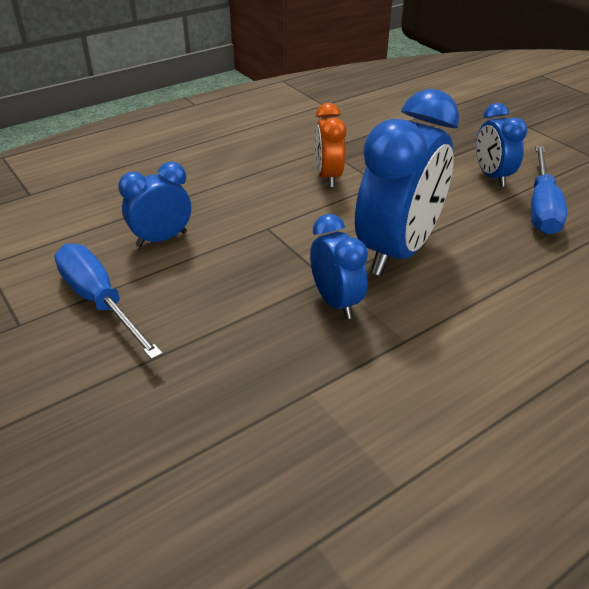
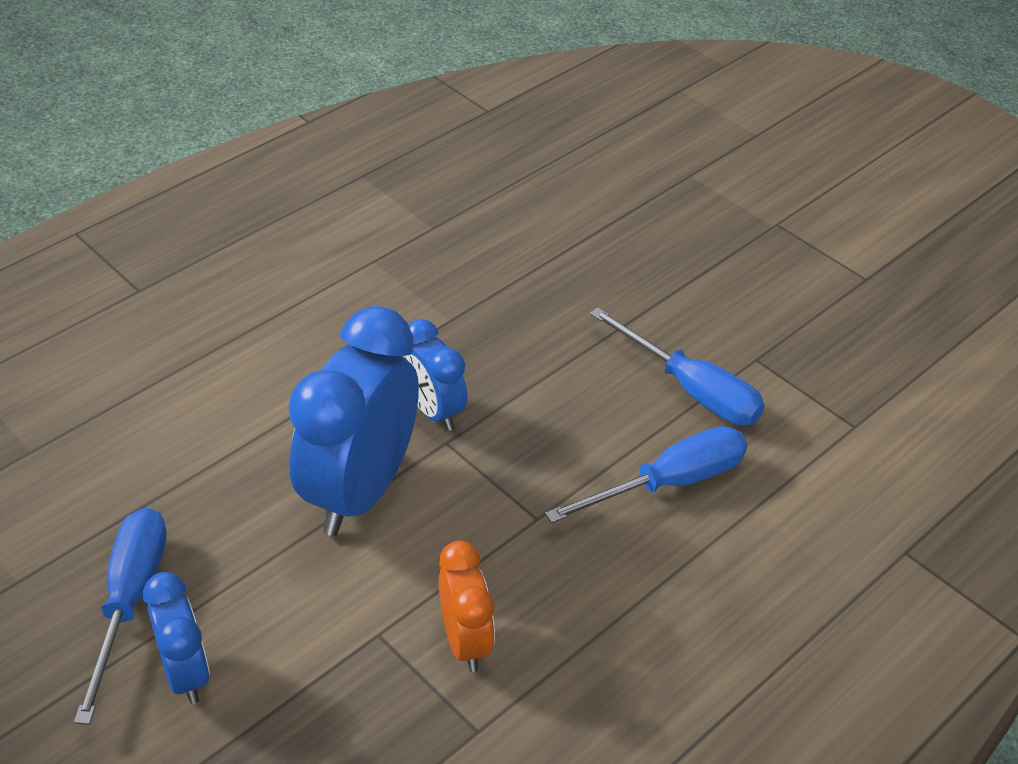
camera: 170 degrees right, 5 degrees up
(161, 239) = (669, 483): blue clock -> blue screwdriver

